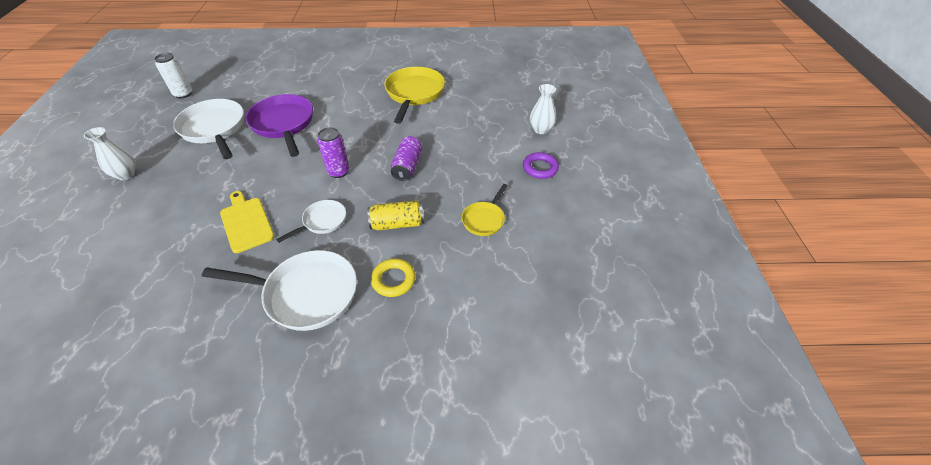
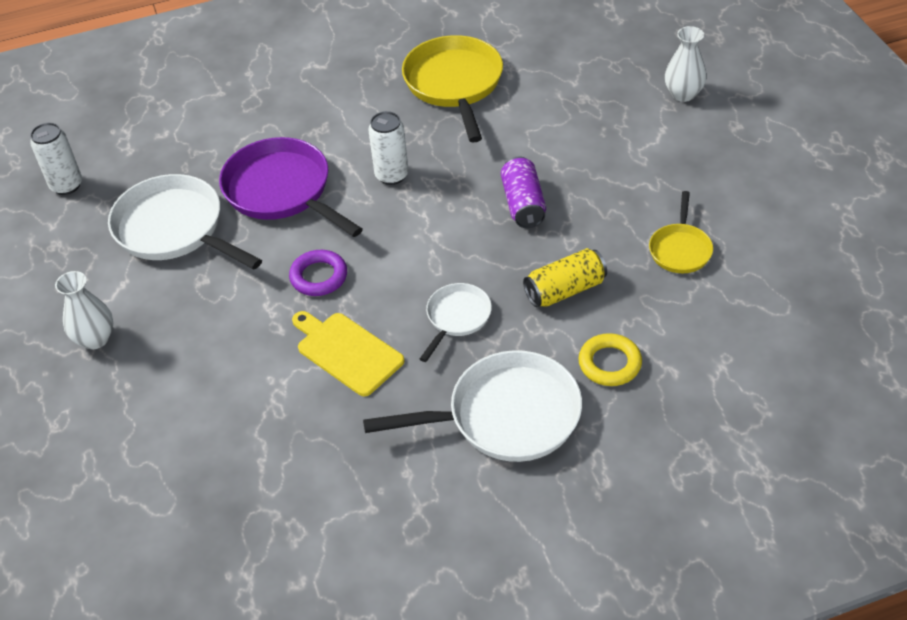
camera: 15 degrees left, 0 degrees up
(338, 172) = (427, 241): purple can -> none
(346, 131) = (391, 175): none -> white can
(540, 168) = (714, 154): purple ring -> purple ring (319, 276)

